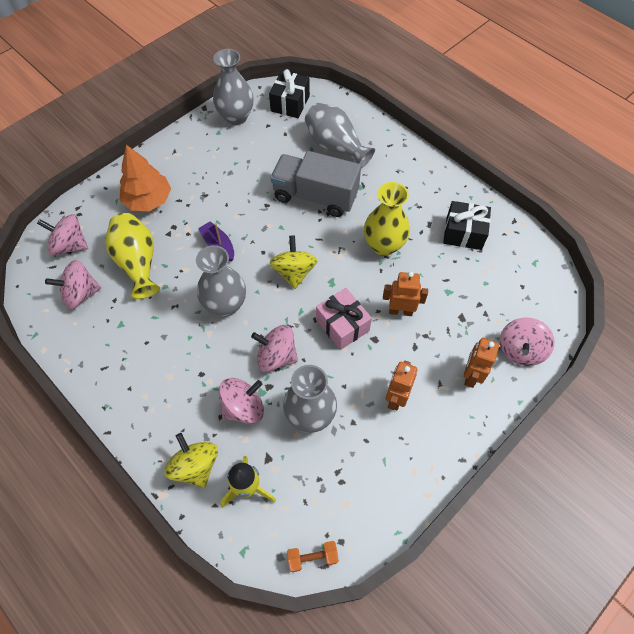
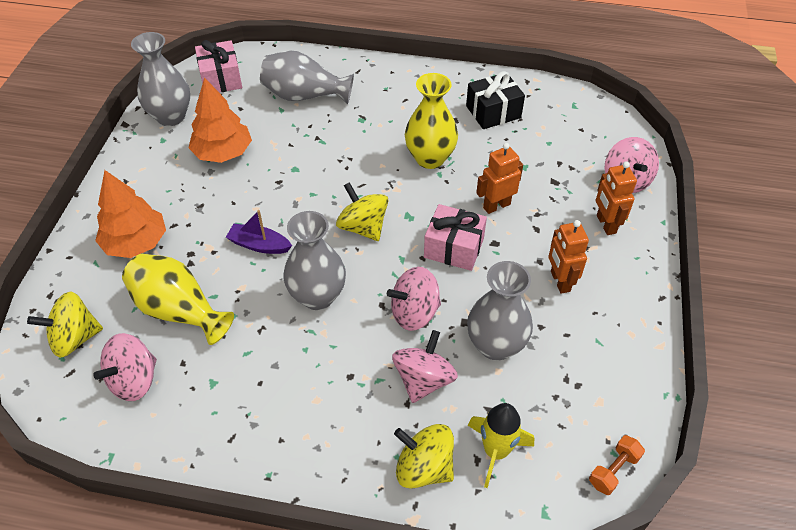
camera: 35 degrees left, 10 degrees down
(70, 245) = (75, 338): pink spinning top -> yellow spinning top
(248, 163) = (223, 153): none -> orange tree
(290, 103) = (221, 79): black gift -> pink gift
(315, 196) = (323, 149): grey truck -> none

